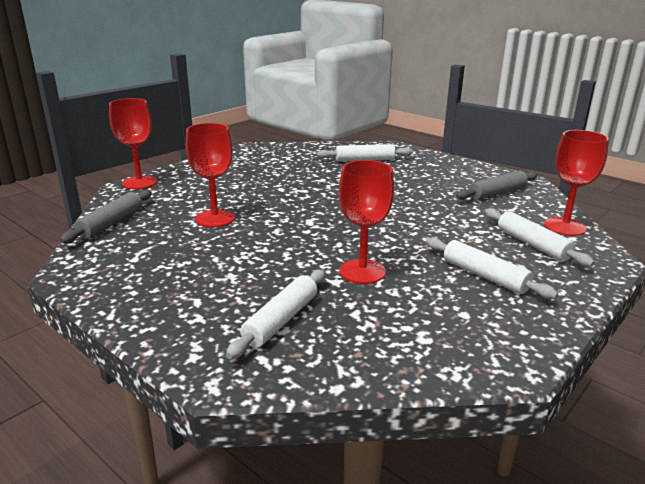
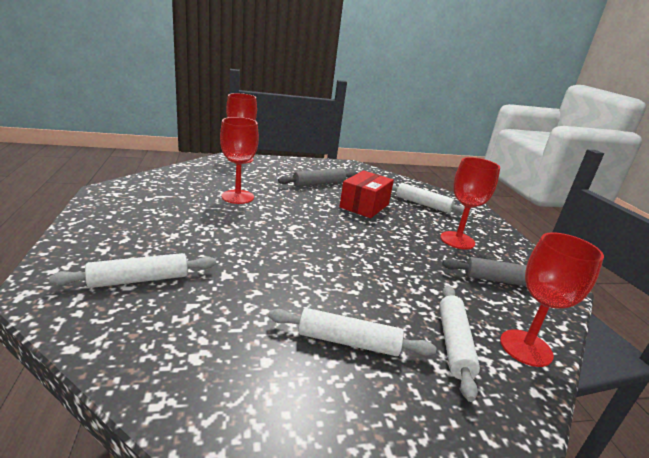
camera: 35 degrees right, 0 degrees up
(111, 223) = (179, 174): grey rolling pin -> grey rolling pin (319, 183)
(328, 180) = (364, 206): none -> red box
(362, 271) = (257, 279): red goblet -> red goblet (457, 240)
(484, 276) = (348, 342): white rolling pin -> white rolling pin turned 75 degrees counterclockwise

